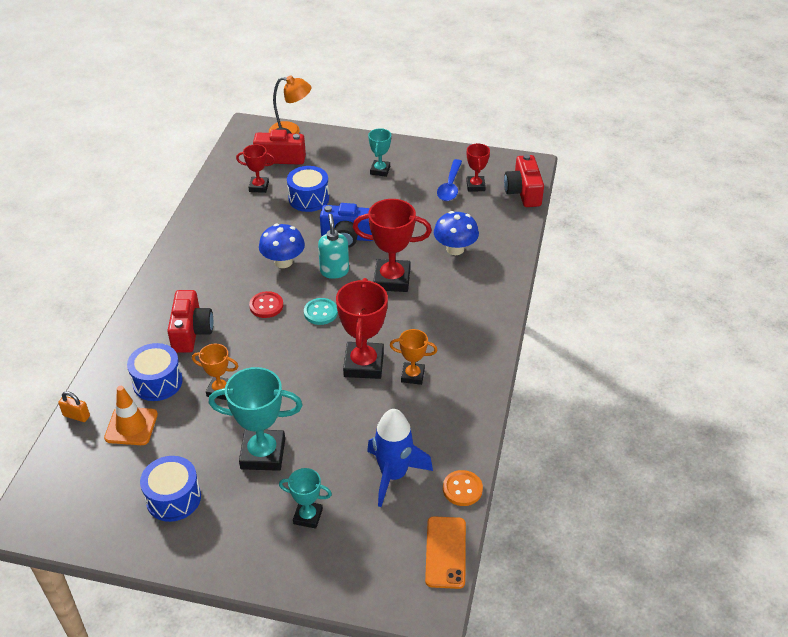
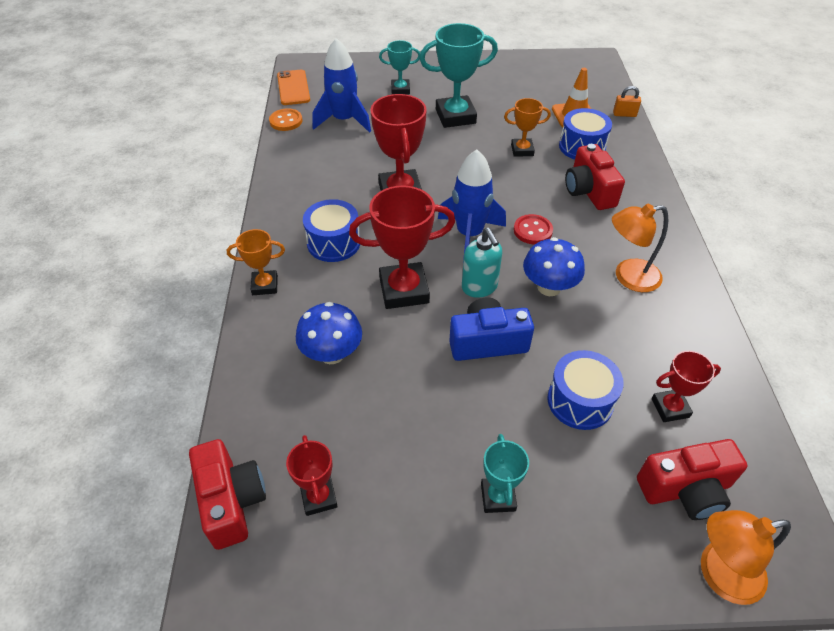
camera: 165 degrees right, 5 degrees up
(173, 498) = (504, 84): blue drum -> blue drum (333, 243)
(220, 258) = (628, 277): none -> orange lamp
(320, 312) = (469, 234): turquoise button -> blue rocket
(412, 375) = (348, 192): orange trophy -> orange trophy (265, 285)
(450, 186) = (363, 485): blue spoon -> none

